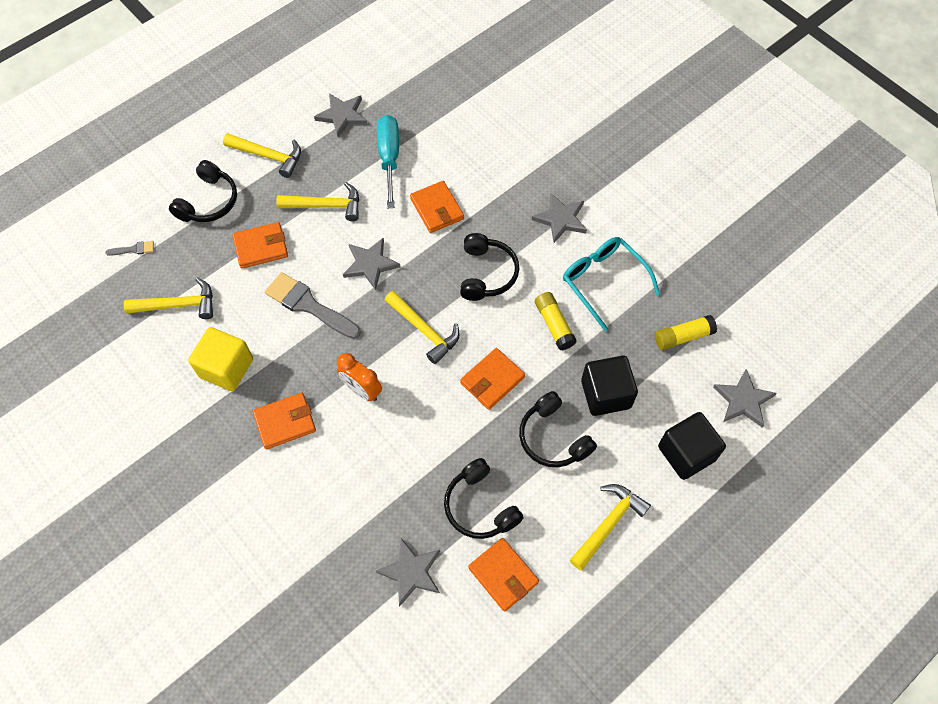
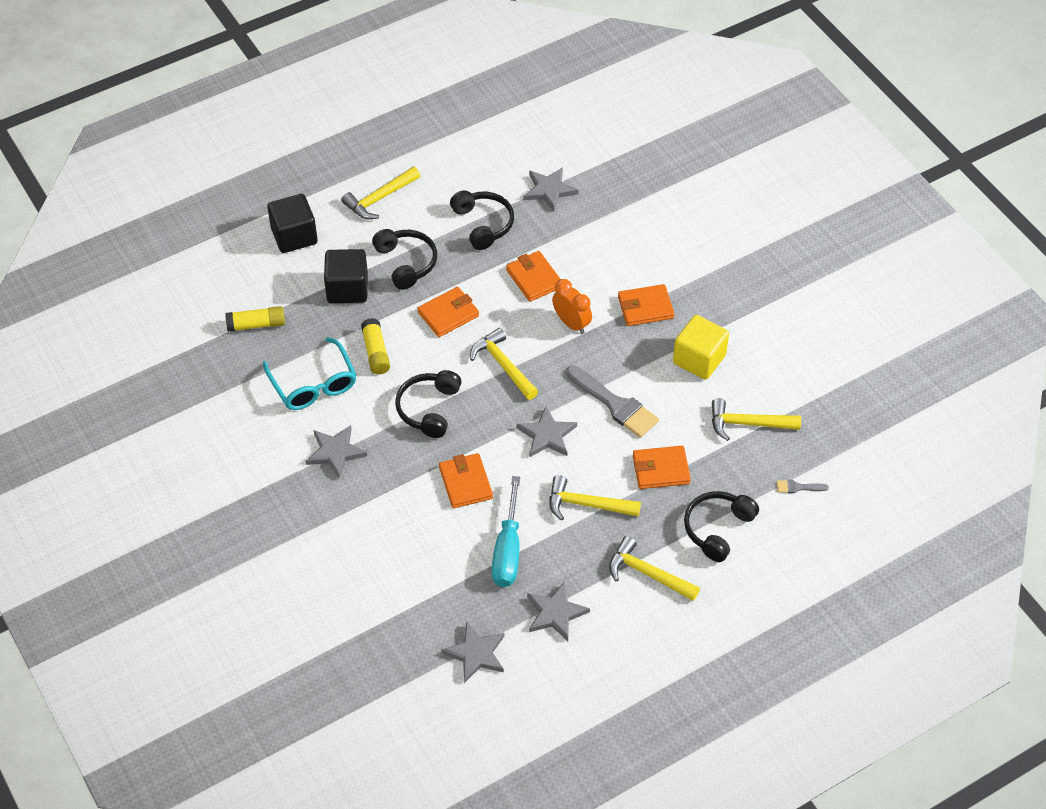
camera: 170 degrees left, 10 degrees down
(503, 575) = (475, 179): orange wallet -> orange wallet (534, 278)
(743, 400) = (225, 267): grey star -> grey star (476, 653)

